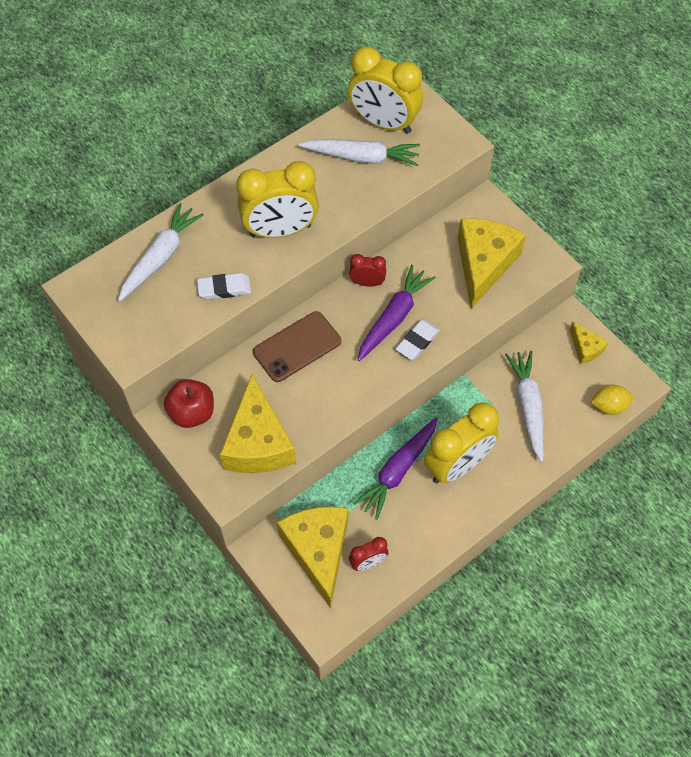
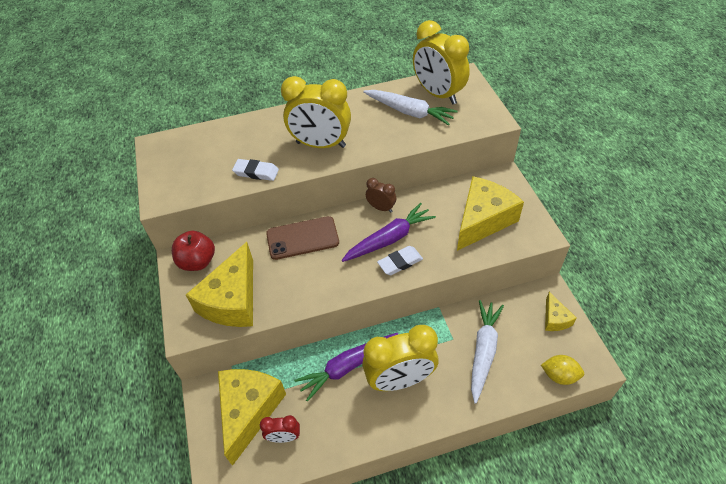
camera: 25 degrees right, 10 degrees down
(160, 257) = (224, 140): white carrot -> none
(367, 283) = (381, 208): red clock -> brown clock

